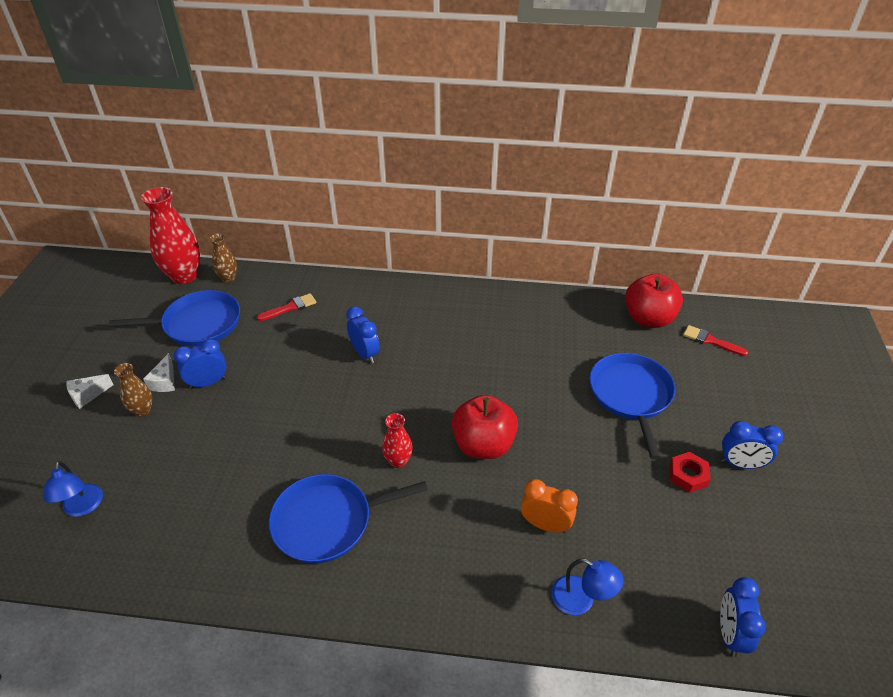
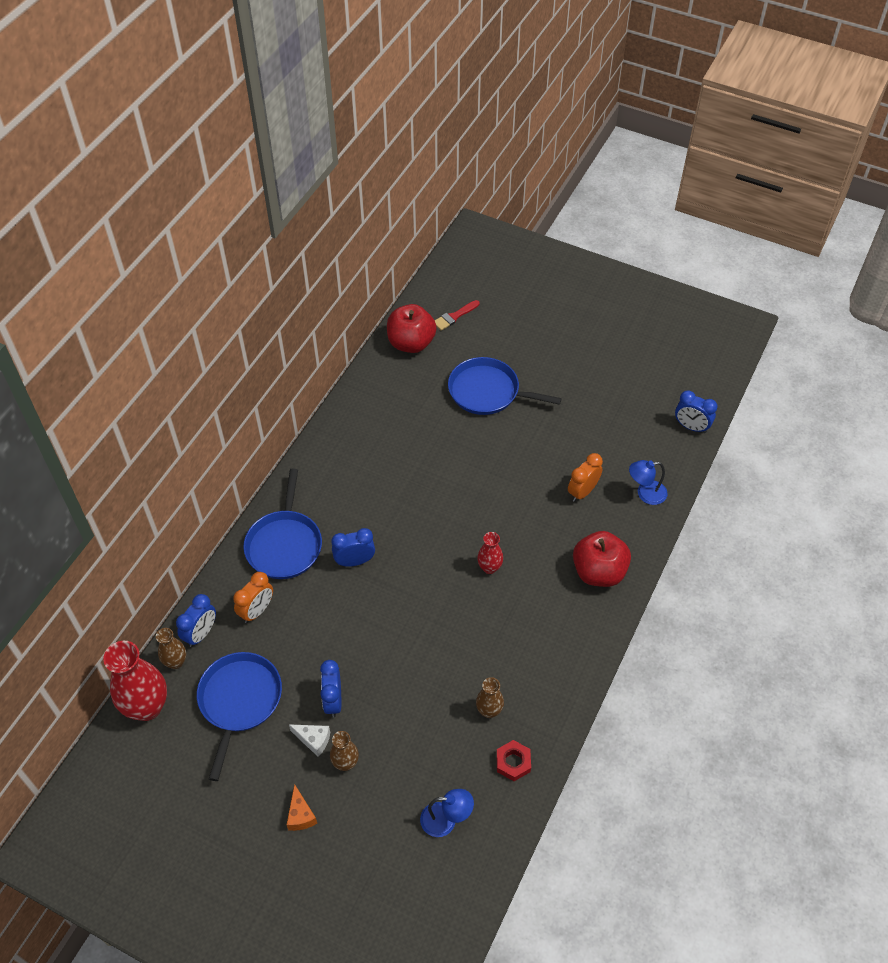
camera: 70 degrees left, 10 degrees up
(87, 395) = (300, 815): white cheese -> orange cheese
(216, 510) = (489, 711): none -> brown vase
(290, 307) = (257, 611): red brush -> orange clock
(327, 521) = (529, 631): blue pan -> blue pan (284, 544)
(483, 445) = (496, 505): red apple -> red apple (599, 572)
(581, 600) = (645, 493): blue lamp -> blue lamp turned 150 degrees counterclockwise
(688, 475) = (573, 392): red nut -> red nut (513, 762)
(740, 464) = (575, 359): blue clock -> blue clock (201, 634)

